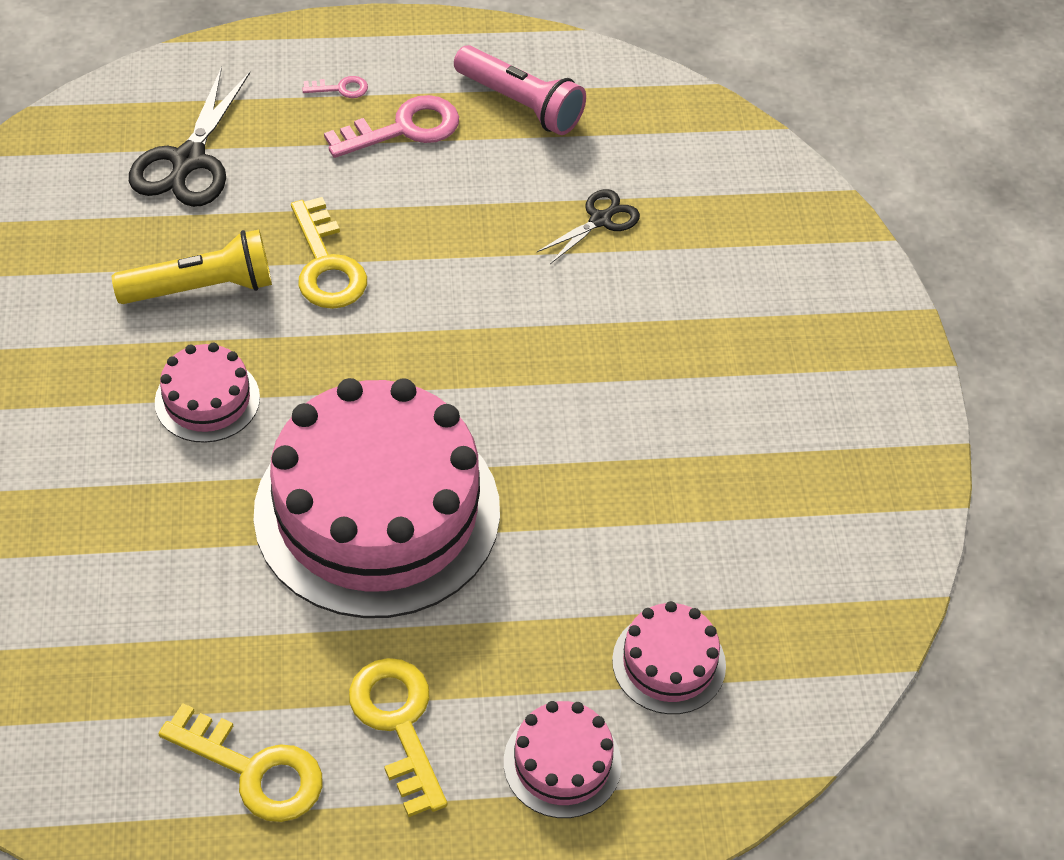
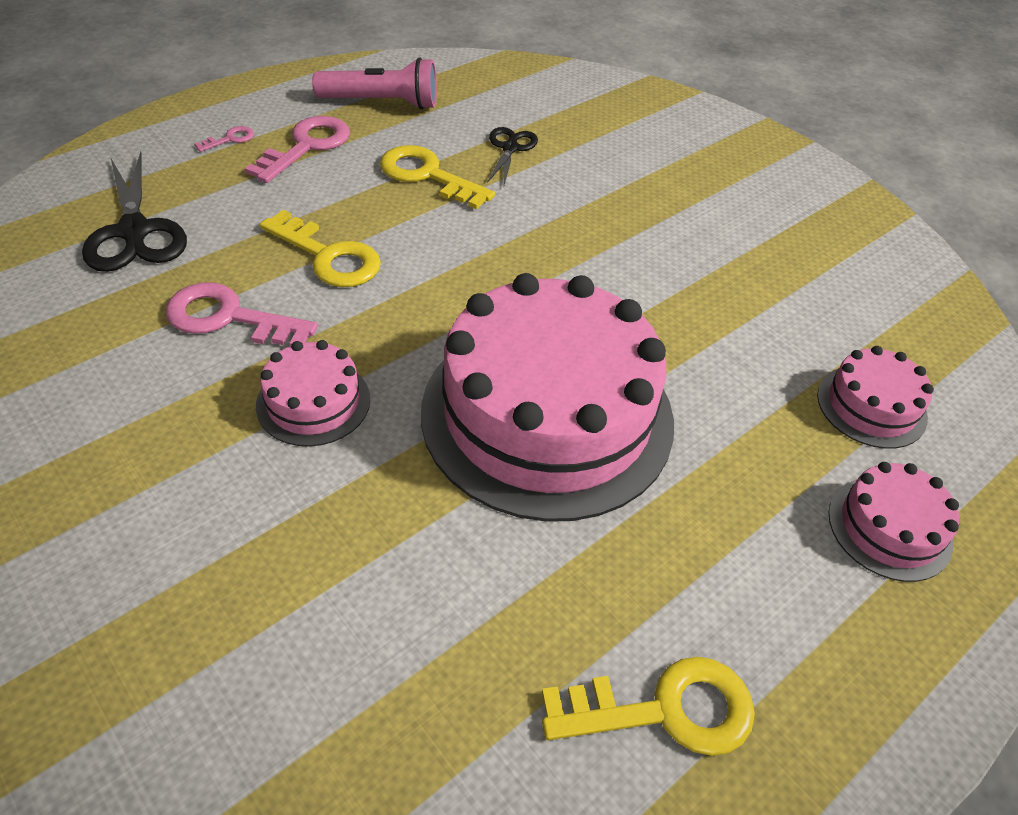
camera: 35 degrees left, 5 degrees down
(202, 288) = (229, 318): yellow flashlight -> pink key
(398, 724) = (741, 579): yellow key -> yellow key (428, 175)

